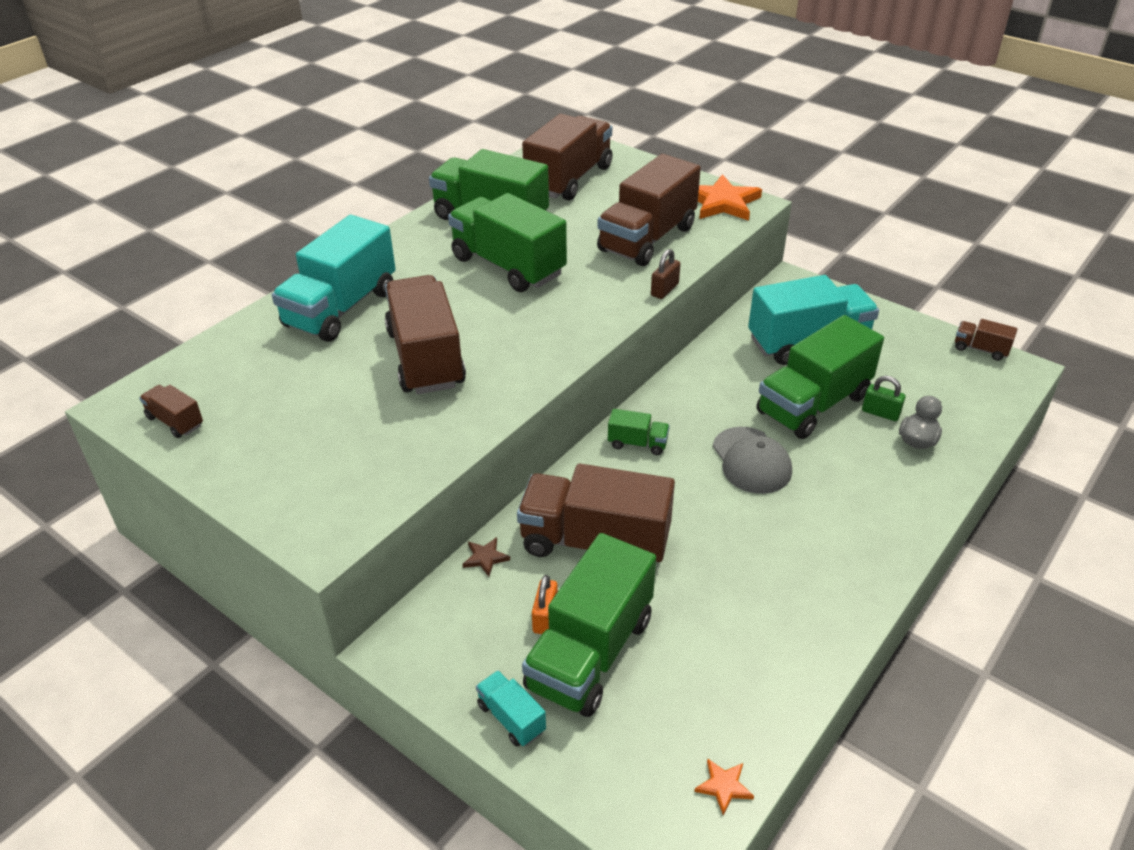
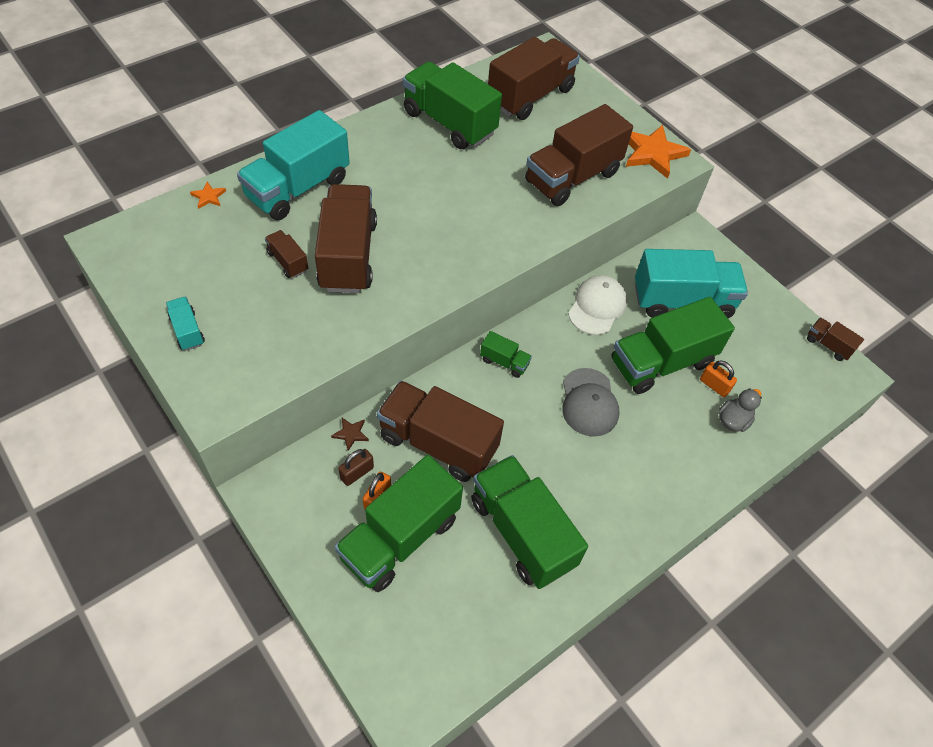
camera: 10 degrees right, 15 degrees up
(175, 421) = (140, 267): brown truck -> brown truck (288, 262)
(508, 266) = (446, 178): green truck -> green truck (522, 532)
(511, 718) = (324, 574): turquoise truck -> turquoise truck (187, 331)
(664, 290) = (566, 235): brown padlock -> brown padlock (357, 473)
(718, 368) = (597, 306): none -> white cap
(724, 786) = (457, 675): orange star -> orange star (208, 197)
(880, 413) = (714, 385): green padlock -> orange padlock

